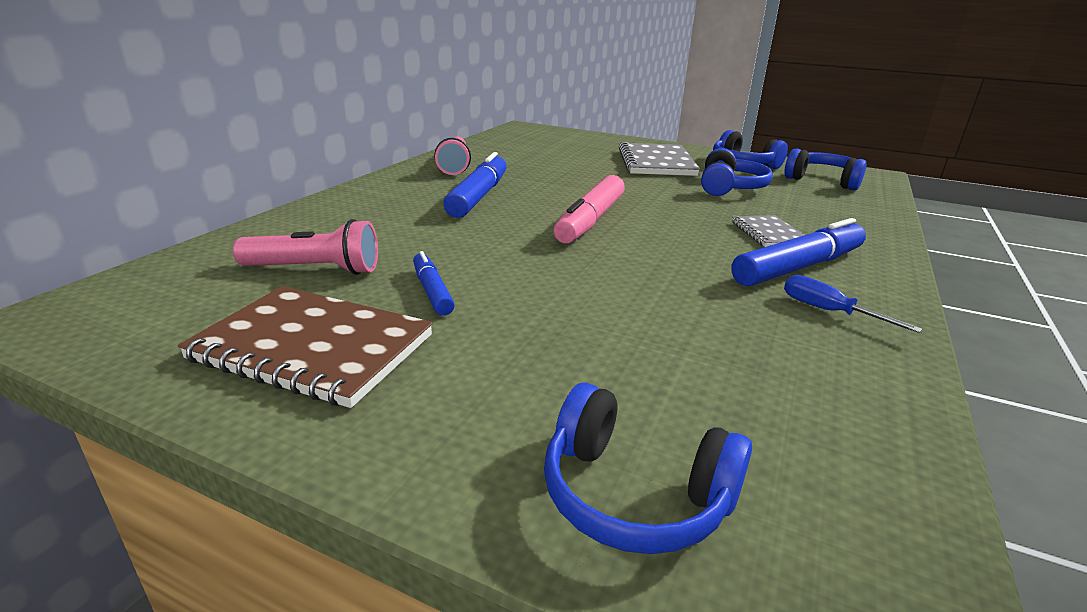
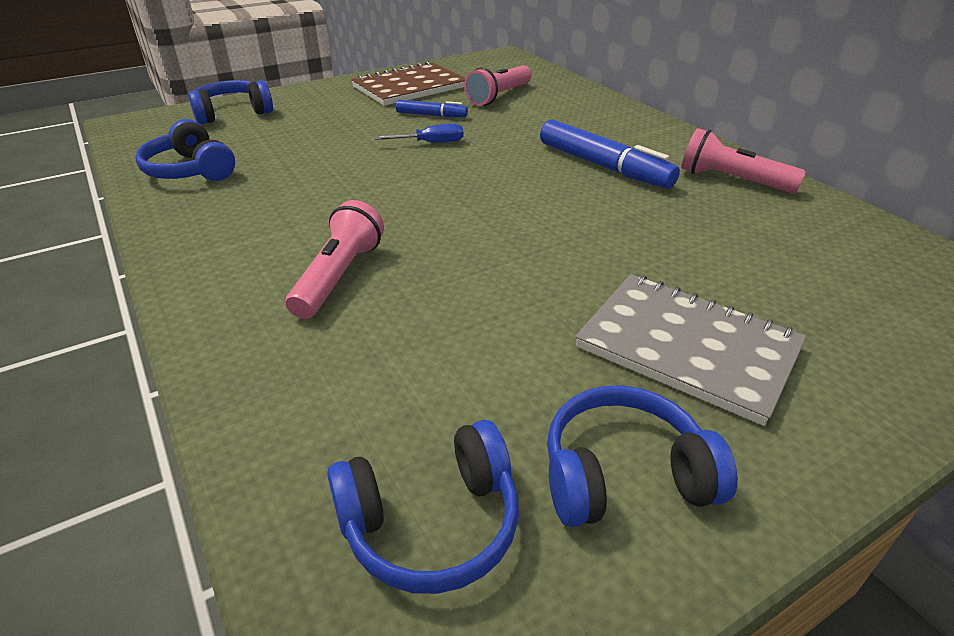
camera: 125 degrees right, 10 degrees up
(590, 220) = (485, 195): pink marker -> none
(729, 187) = (500, 349): blue headphones -> blue headphones (191, 170)
(768, 233) = (339, 276): grey notebook -> pink flashlight
(799, 267) = (269, 245): blue marker -> none
(828, 311) = (215, 216): blue screwdriver -> blue screwdriver (431, 143)

